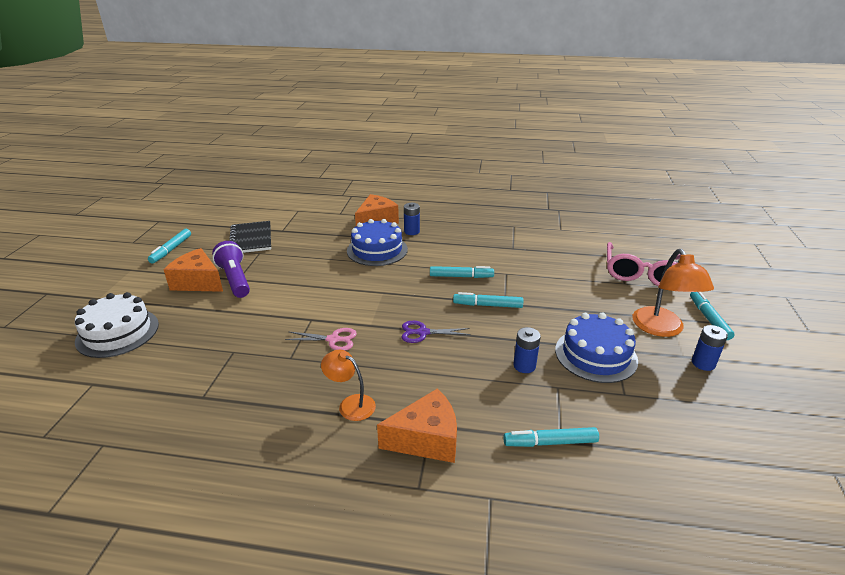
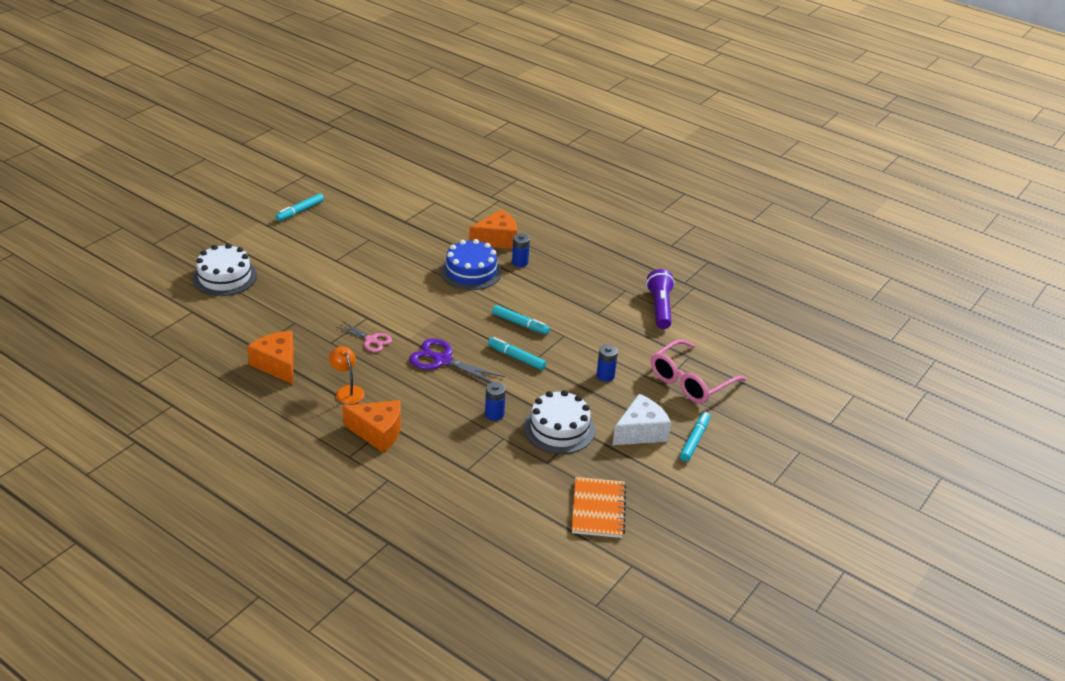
camera: 25 degrees right, 5 degrees up
(198, 282) = (303, 252): orange cheese -> orange cheese (277, 364)
(235, 279) = (333, 259): purple flashlight -> purple flashlight (660, 308)
(251, 239) = (372, 222): black notebook -> none
(422, 332) = (442, 360): purple scissors -> purple scissors, size x1.58
(550, 442) = (457, 468): turquoise marker -> none
(595, 355) = (559, 428): blue cake -> white cake
(662, 329) = (641, 432): orange lamp -> white cheese
(703, 363) = (638, 468): blue battery -> blue battery (605, 376)
(726, 423) = (598, 509): none -> orange notebook

